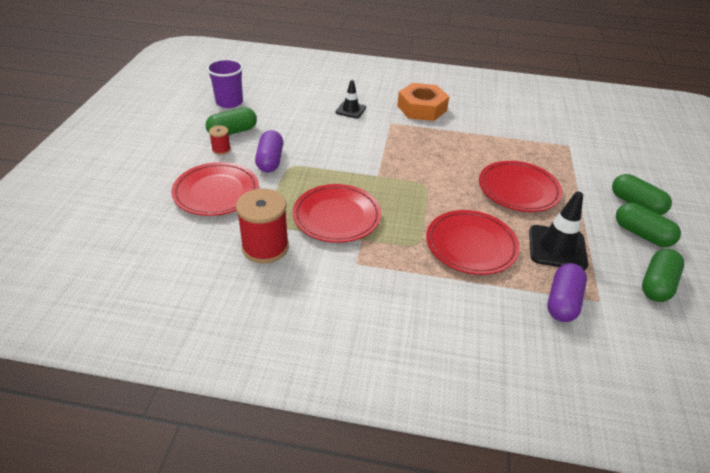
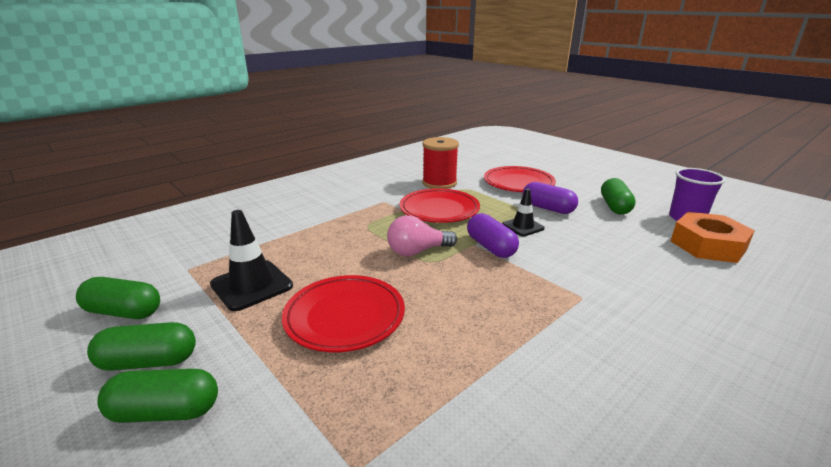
camera: 130 degrees right, 15 degrees down
(221, 149) = (583, 196): red spool -> none
(350, 110) = (637, 281): black traffic cone -> black traffic cone (523, 226)
(420, 196) = (417, 251): none -> pink light bulb
(422, 108) = (617, 347): orange nut -> orange nut (707, 245)
(471, 245) = (328, 245): red plate -> none
(562, 302) = (221, 252): purple capsule -> purple capsule (491, 247)
(656, 284) = (124, 312): green capsule -> green capsule turned 60 degrees counterclockwise

